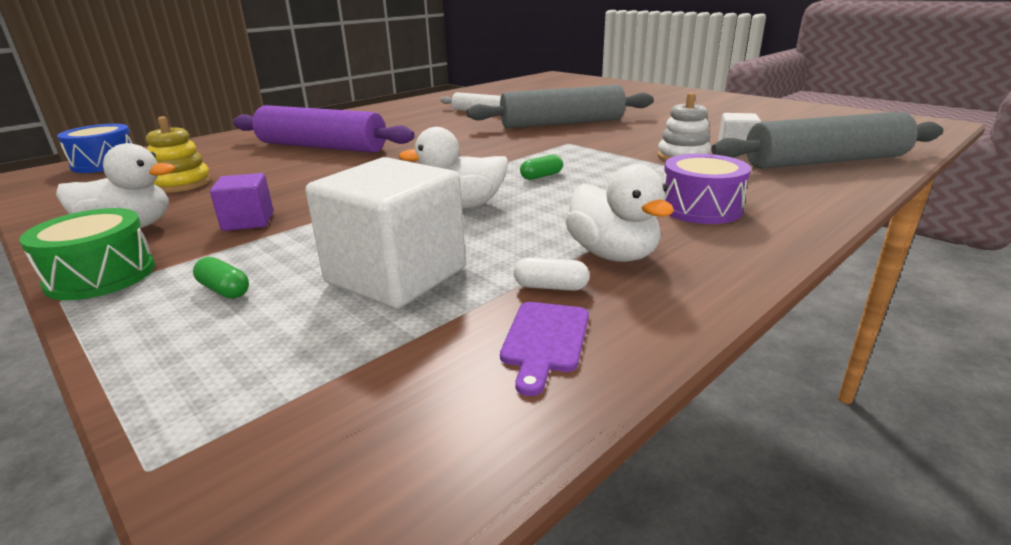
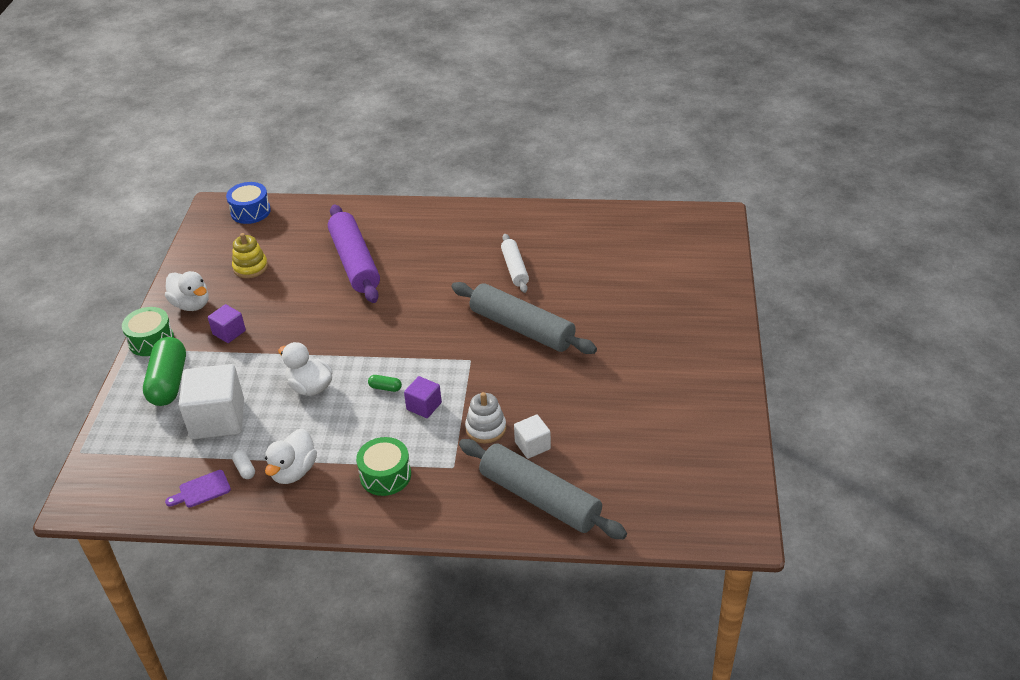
camera: 50 degrees right, 15 degrees up
(224, 290) = (168, 382): green capsule -> green capsule, size x2.45
(604, 169) = (424, 406): none -> purple cube
(700, 208) = (385, 475): purple drum -> green drum

